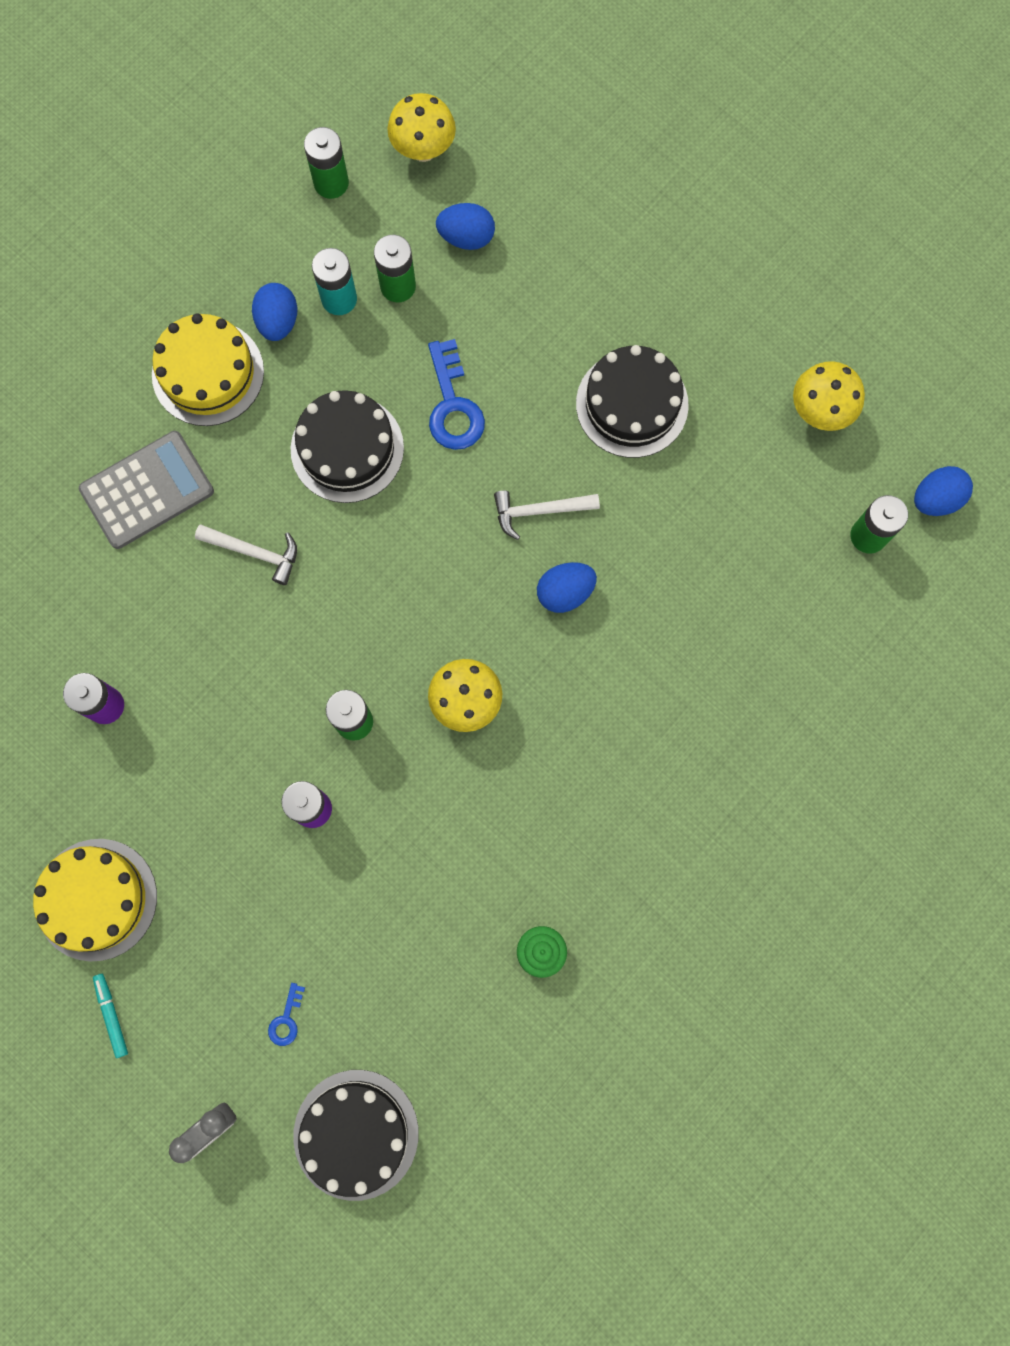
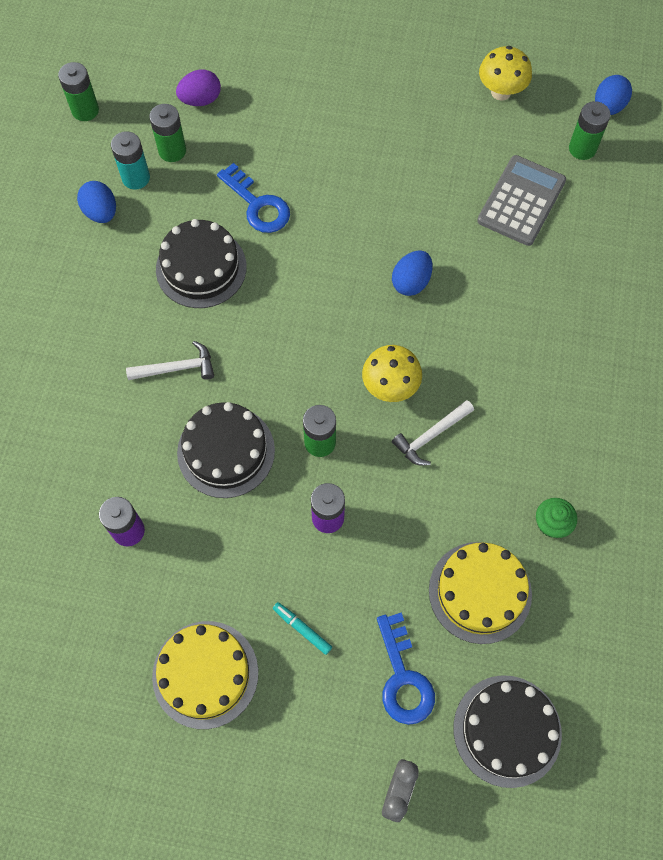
camera: 30 degrees left, 10 degrees down
(112, 1015) = (269, 753): turquoise marker -> turquoise marker (302, 629)
(147, 490) = (71, 367): grey calculator -> grey calculator (521, 201)
(208, 373) = (70, 269): yellow cake -> yellow cake (480, 592)
(286, 1019) = (403, 677): blue key -> blue key, size x2.06
(423, 150) = (137, 62): yellow mushroom -> none
(466, 237) = (200, 100): blue egg -> purple egg
(539, 511) = (360, 240): white hammer -> white hammer (431, 436)
(632, 404) = (377, 146): black cake -> black cake (226, 451)

